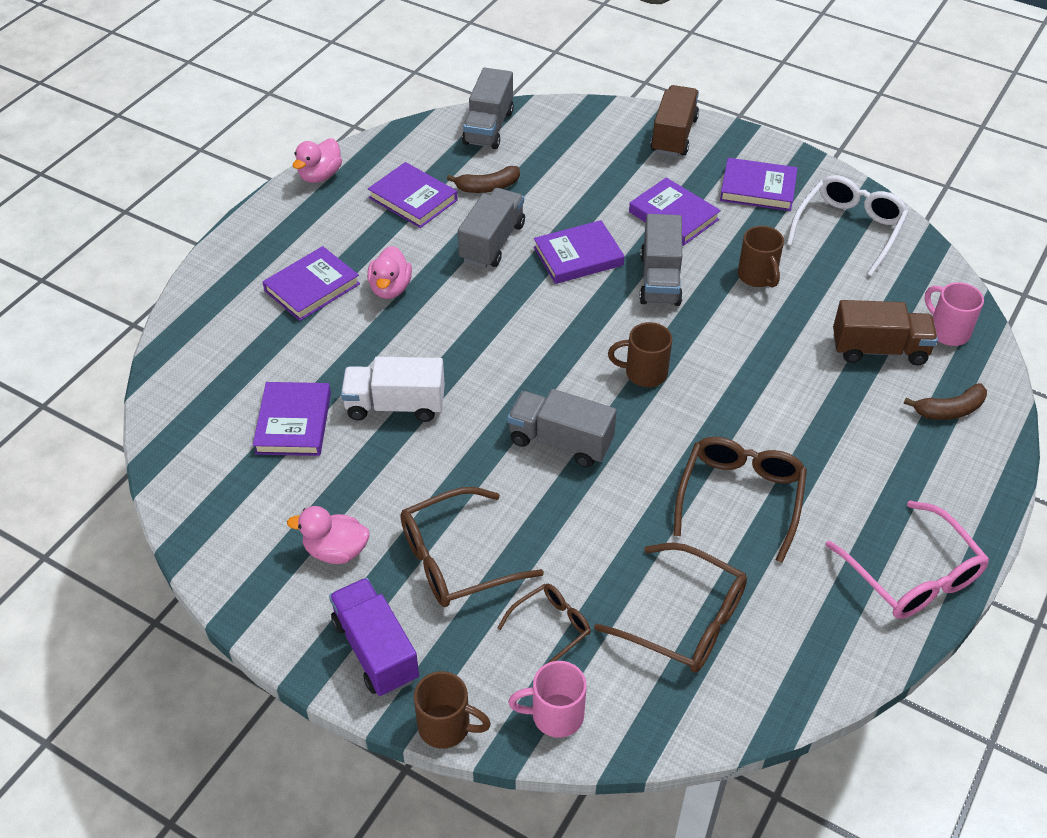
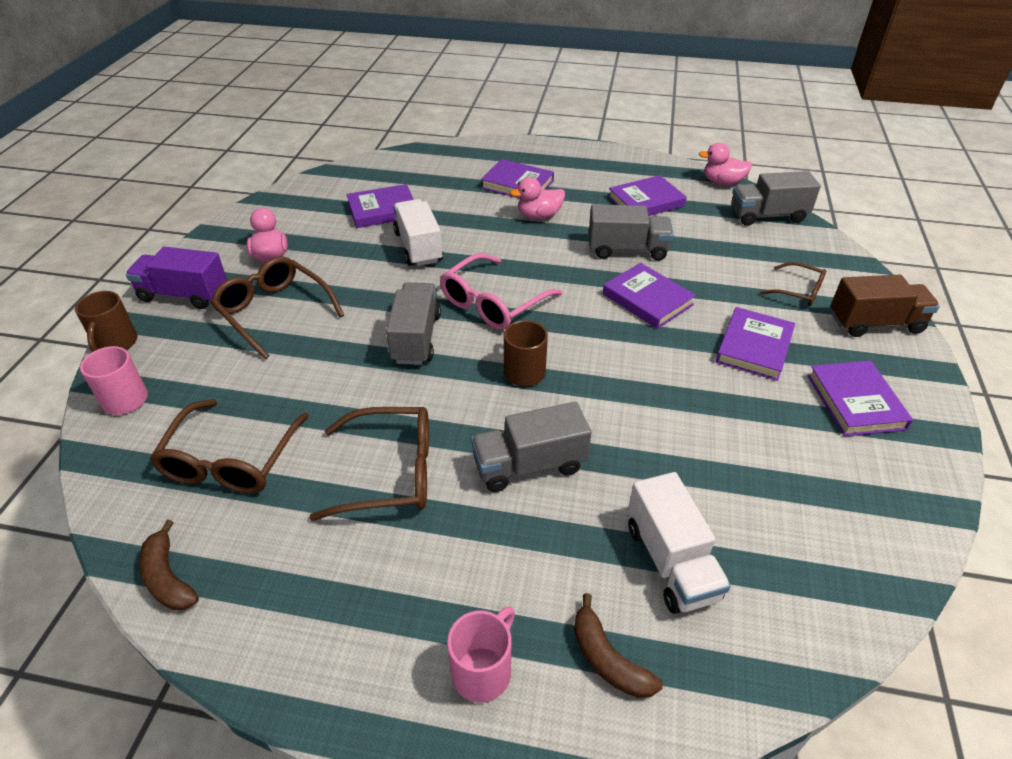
camera: 70 degrees right, 5 degrees down
(320, 175) = (635, 158): pink duck -> pink duck (722, 182)
(375, 650) = (184, 295): purple truck -> purple truck turned 120 degrees counterclockwise
(413, 199) = (646, 202): purple book -> purple book turned 45 degrees clockwise
(488, 187) = (692, 232): brown banana -> brown banana (168, 577)
(551, 627) = (213, 377): brown glasses -> brown glasses (798, 291)
(660, 279) = (655, 356): grey truck -> grey truck (529, 465)
(757, 276) = (714, 427): brown mug -> none
(849, 229) = (860, 496): white glasses -> none
(879, 349) = (671, 561): brown truck -> white truck
(913, 575) = (321, 653): pink glasses -> pink glasses (492, 303)
(947, 331) = (753, 636): pink mug -> pink mug (483, 670)

